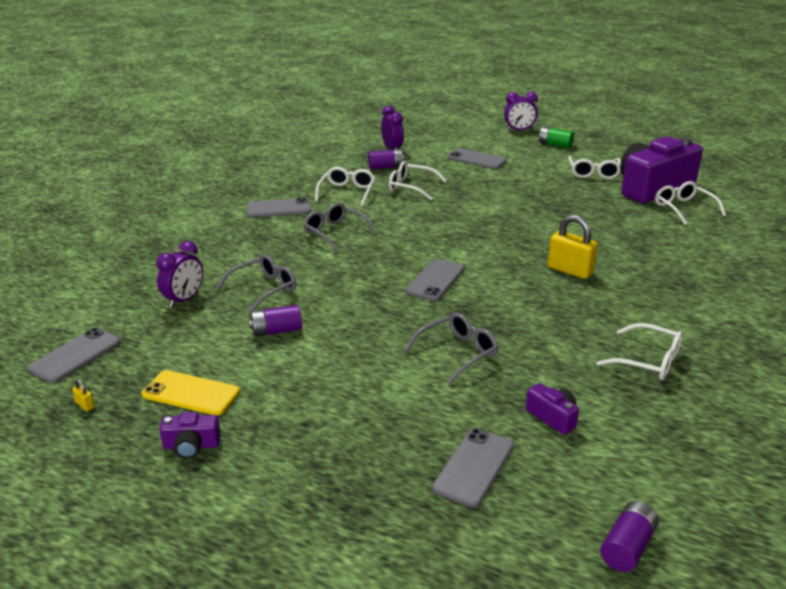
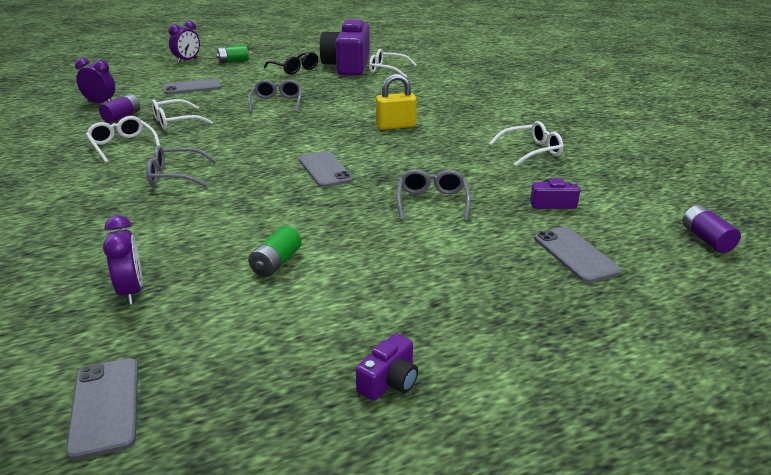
camera: 50 degrees left, 0 degrees up
(85, 405) = (217, 433): yellow padlock -> none
(191, 393) = (303, 349): yellow phone -> none
(264, 288) = (197, 241): grey glasses -> grey glasses (277, 103)
(276, 331) = (276, 263): purple battery -> green battery
(278, 209) = (77, 182): grey phone -> none
(593, 173) = (295, 69): white glasses -> black glasses

